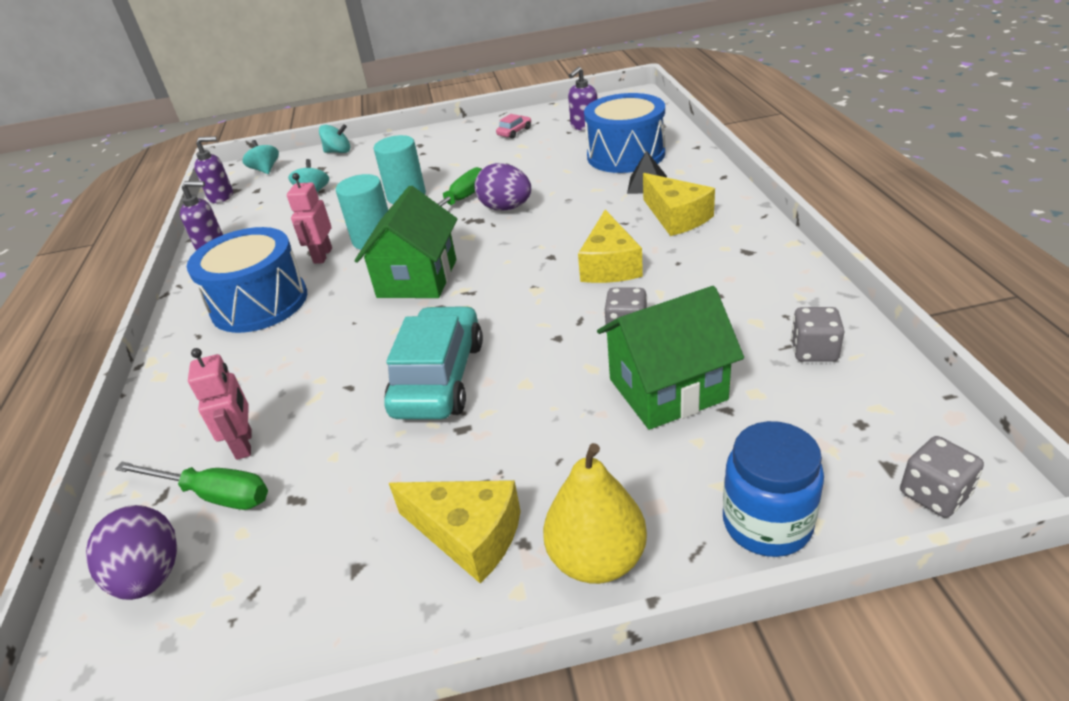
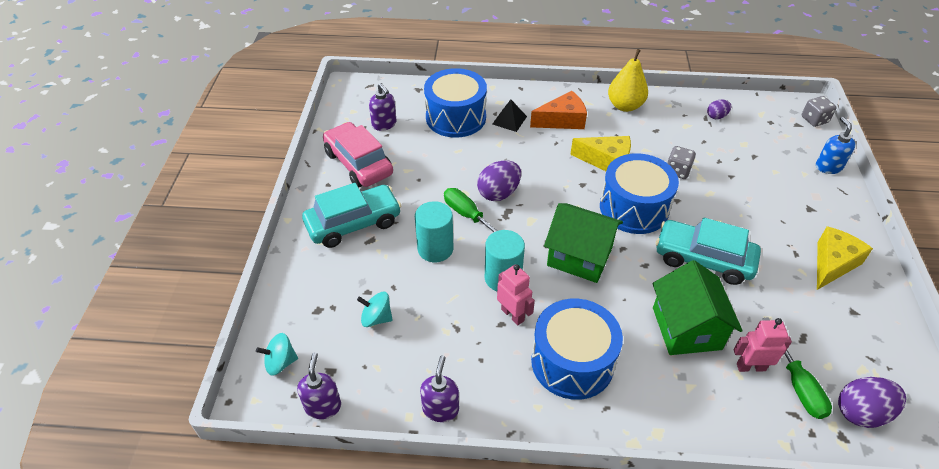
camera: 80 degrees left, 10 degrees up
(213, 495) = (796, 383): green screwdriver -> green screwdriver turned 135 degrees clockwise
(322, 256) = (513, 315): pink robot -> pink robot turned 150 degrees counterclockwise
(338, 152) = (288, 293): turquoise spinning top -> none
(429, 152) = (353, 223): none -> turquoise car
(514, 132) = (358, 163): pink car -> pink car, size x2.37
(522, 302) = (634, 208): none -> blue drum
(597, 559) = (847, 222): yellow pear -> yellow pear (625, 106)
(667, 389) = (735, 170): green house -> green house (686, 328)
(676, 217) = (562, 120): yellow cheese -> orange cheese
(767, 523) = (828, 167): blue jar -> blue soap dispenser
(814, 351) = (716, 116): grey dice -> purple egg

